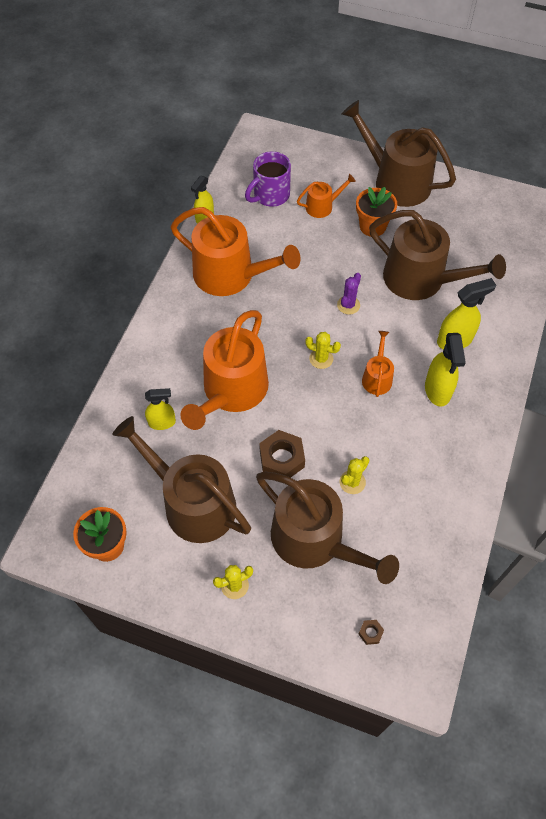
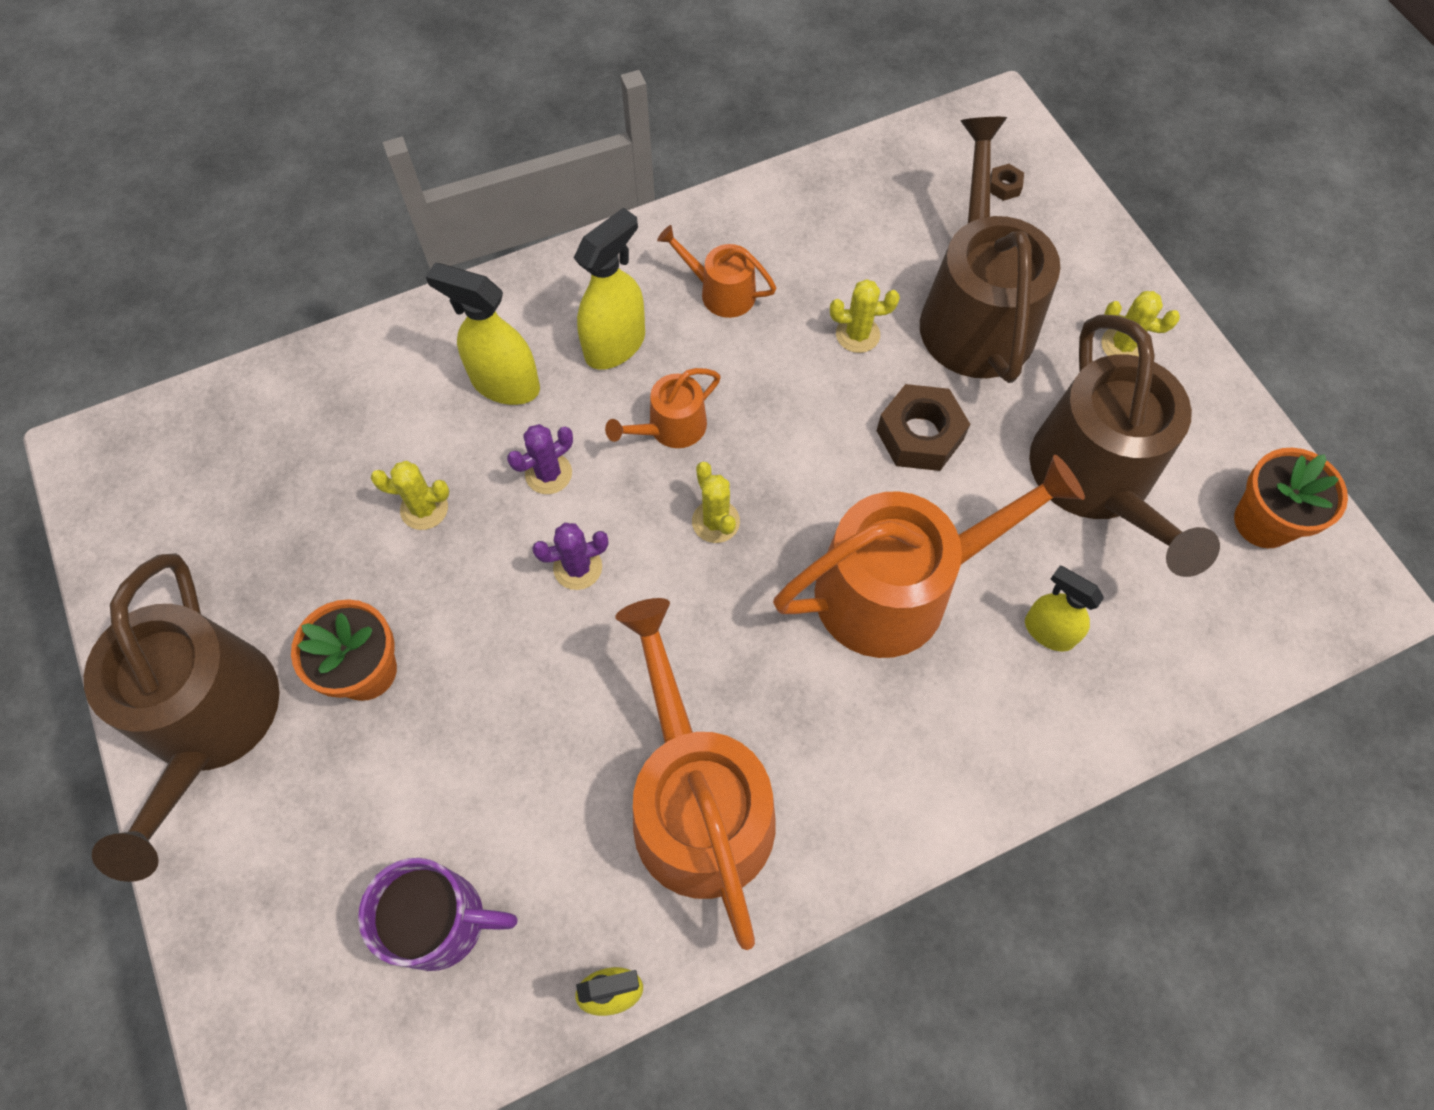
camera: 135 degrees left, 5 degrees up
(322, 206) = (388, 797): orange watering can -> orange watering can (721, 292)
(397, 324) = (548, 474): none -> purple cactus
(421, 279) = (424, 509): brown watering can -> yellow cactus

